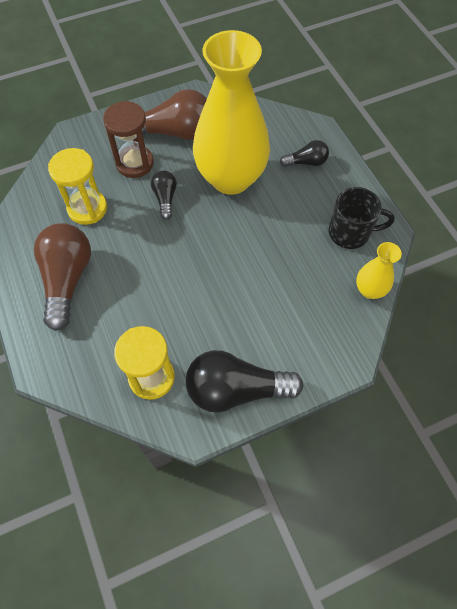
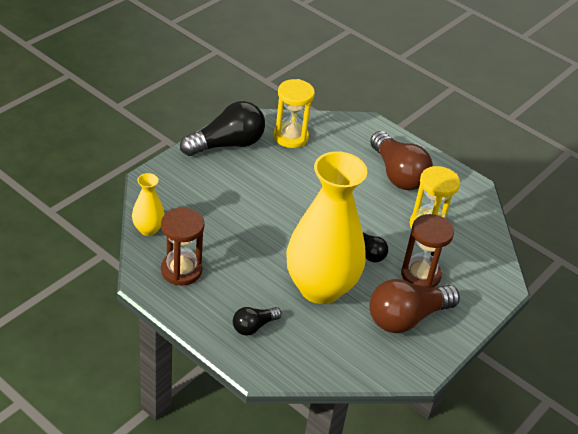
camera: 150 degrees right, 20 degrees down
(350, 232) = (181, 270): black mug -> brown hourglass

